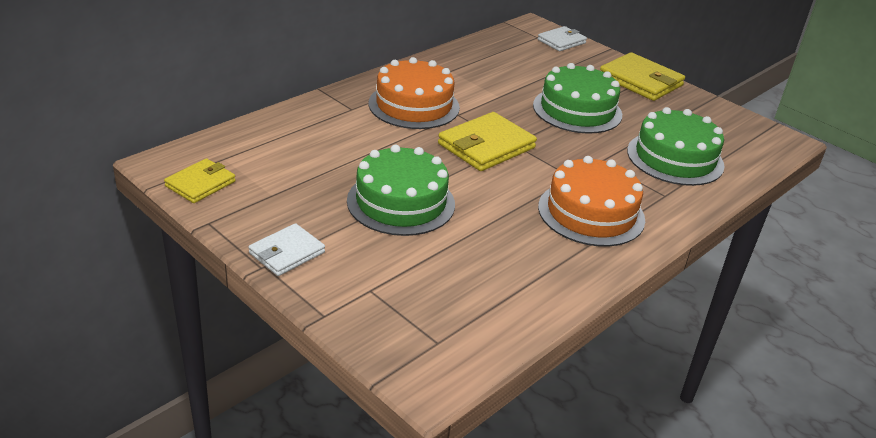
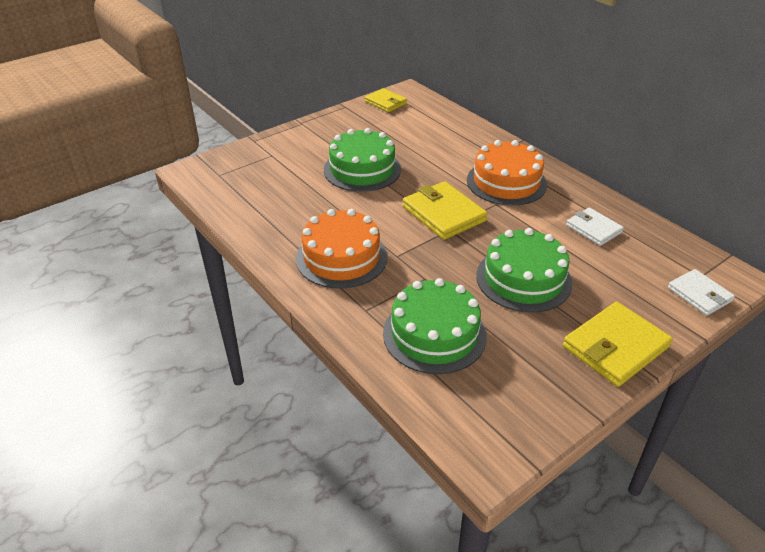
camera: 100 degrees right, 5 degrees up
(287, 253) = (312, 129): white wallet -> white wallet (593, 229)

